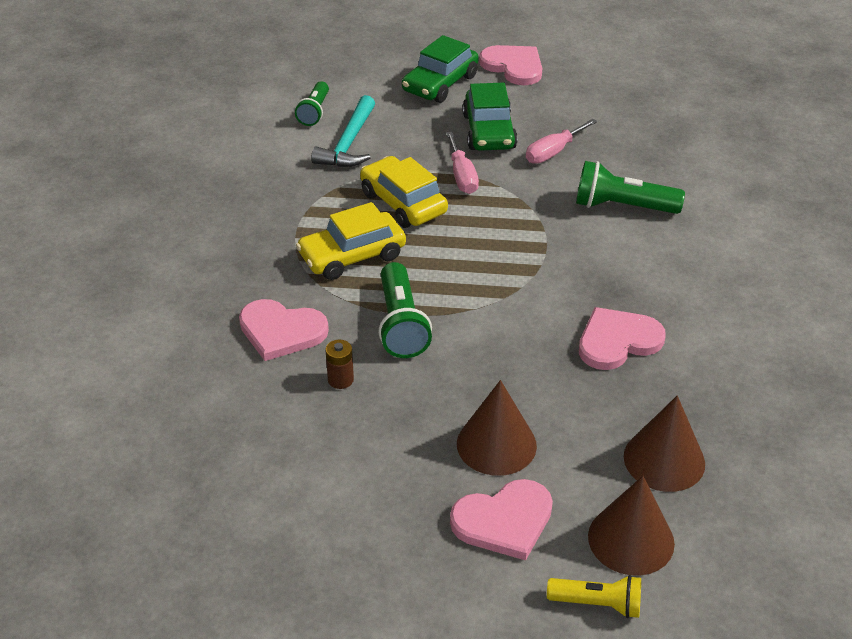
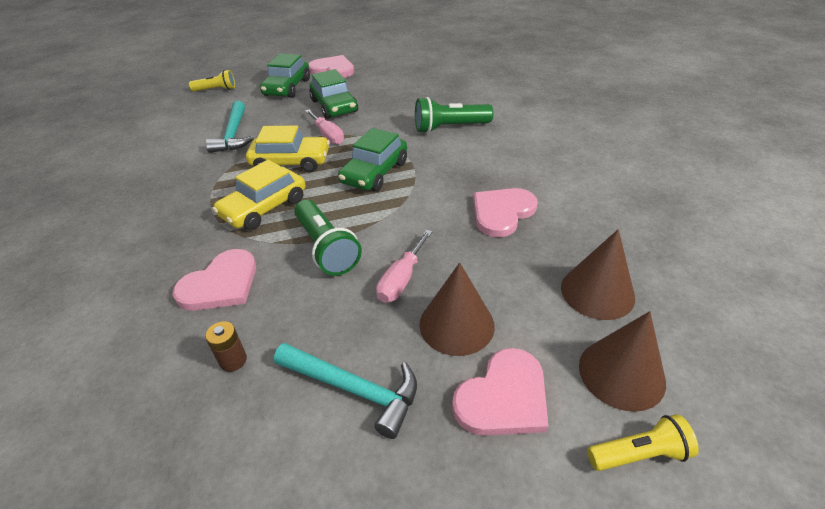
camera: 20 degrees left, 0 degrees up
(281, 331) = (221, 284): pink heart -> pink heart turned 45 degrees counterclockwise
(314, 112) = (200, 121): green flashlight -> none
(340, 380) = (291, 311): brown battery -> brown battery (233, 360)
(348, 64) = (216, 90): none -> yellow flashlight
(370, 469) = (353, 389): none -> turquoise hammer
(403, 203) = (291, 162): yellow car -> yellow car turned 150 degrees clockwise
(495, 246) = (375, 173): none -> green car
(553, 152) = (385, 108): pink screwdriver -> pink screwdriver (401, 279)

